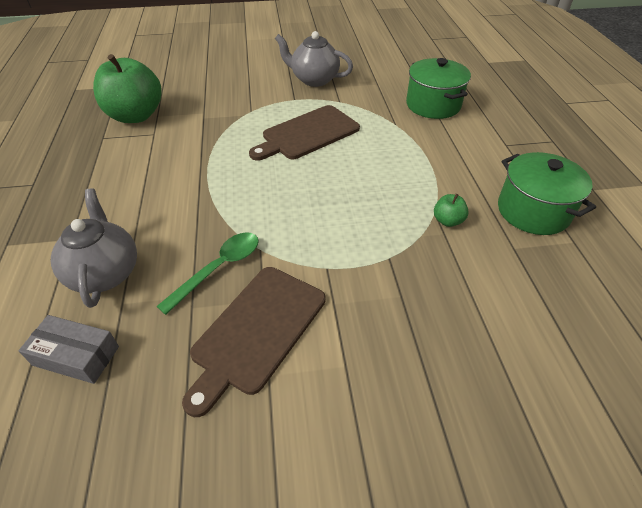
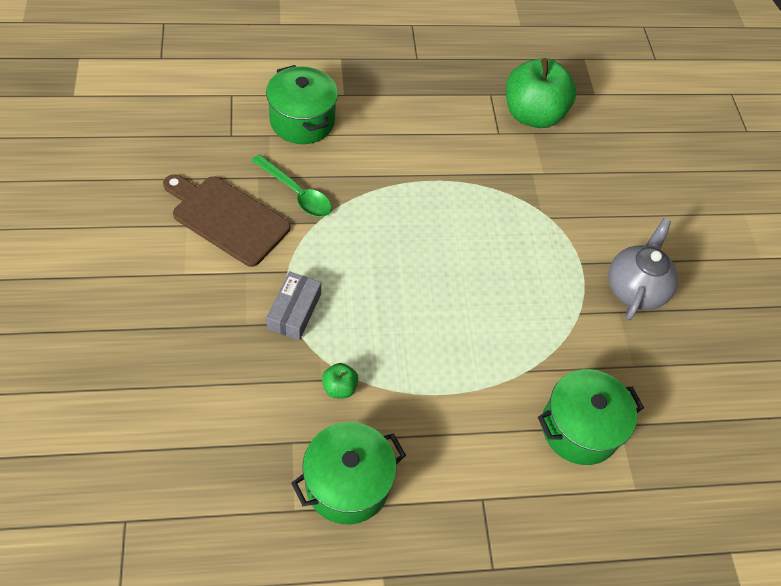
camera: 85 degrees right, 10 degrees up
(76, 356) = (225, 116): grey box -> grey box (294, 311)
(105, 273) = (302, 121): grey teapot -> green pot
(307, 134) = (502, 271): brown cutting board -> none

